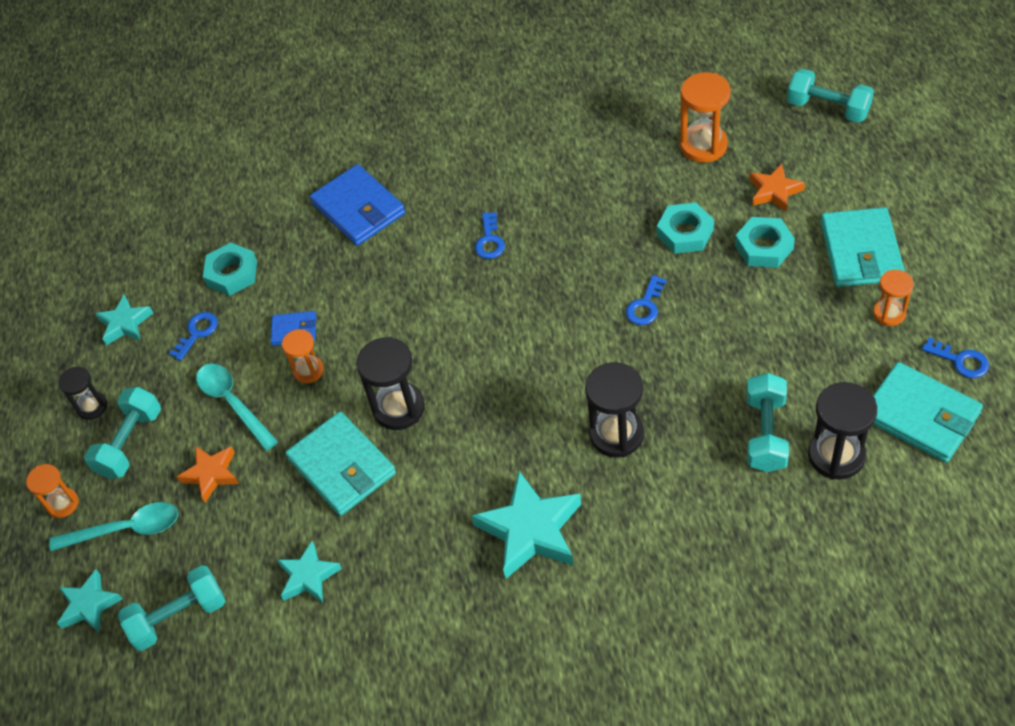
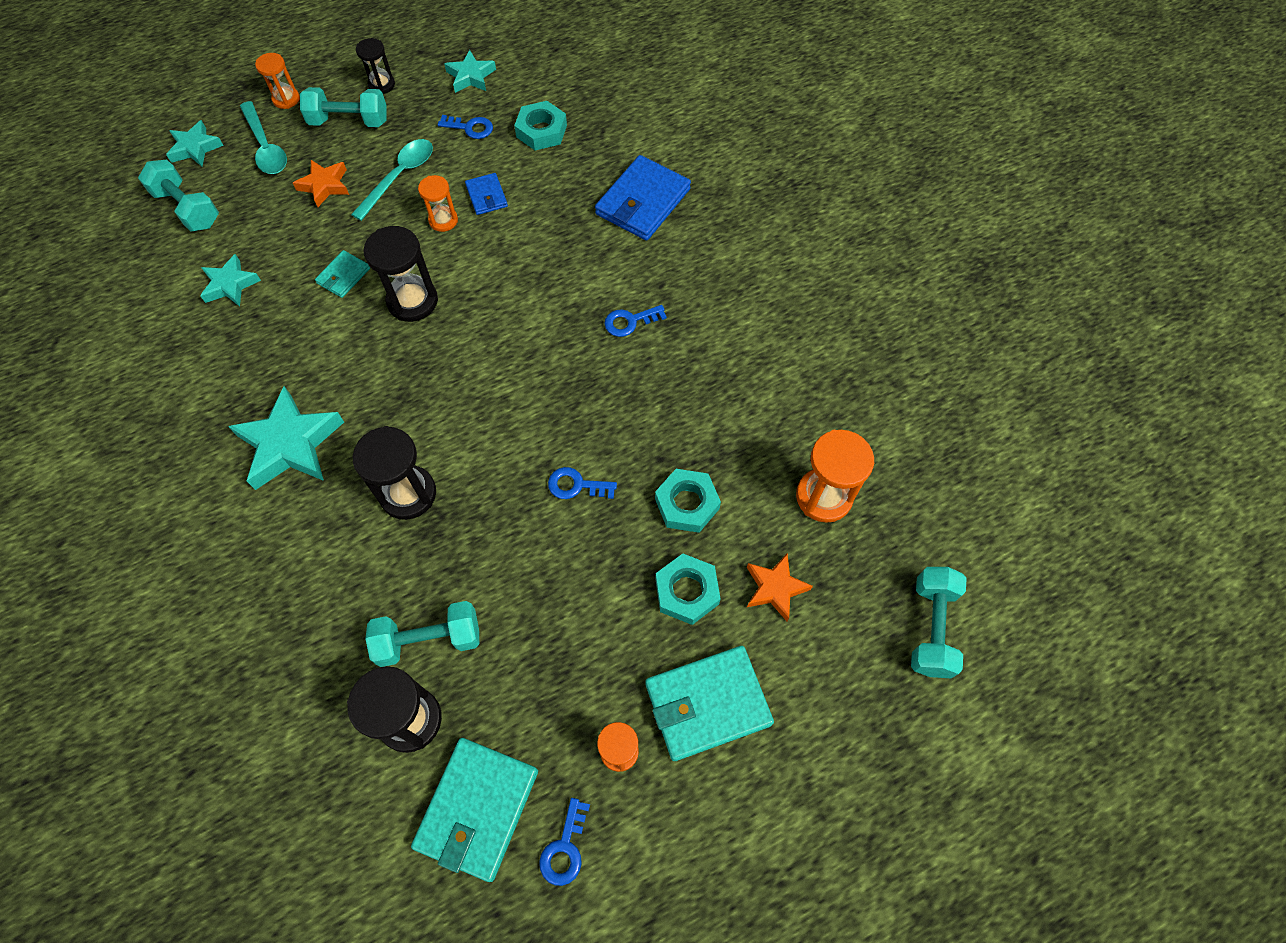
camera: 65 degrees right, 10 degrees up
(342, 466) = (343, 276): turquoise wallet -> turquoise wallet, size x0.52

